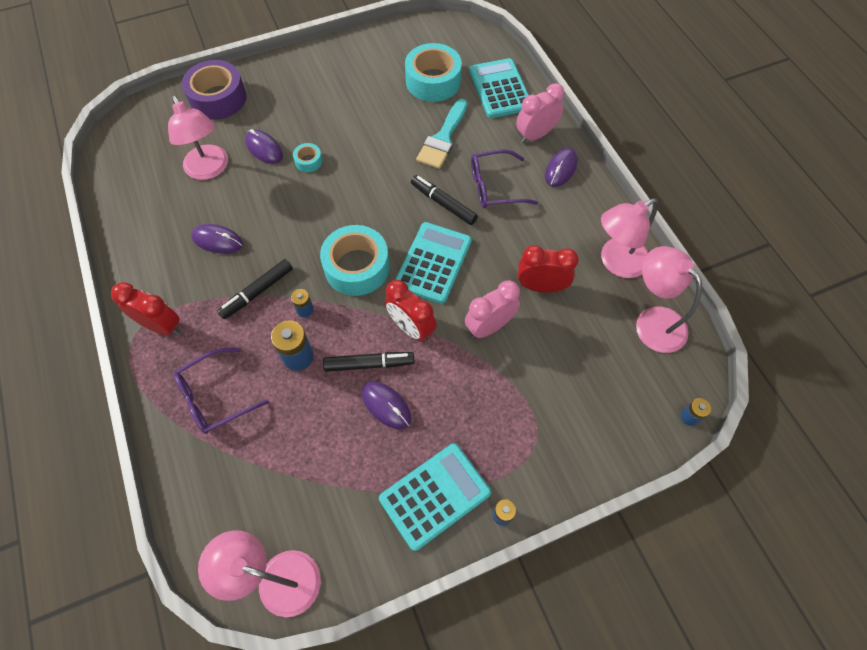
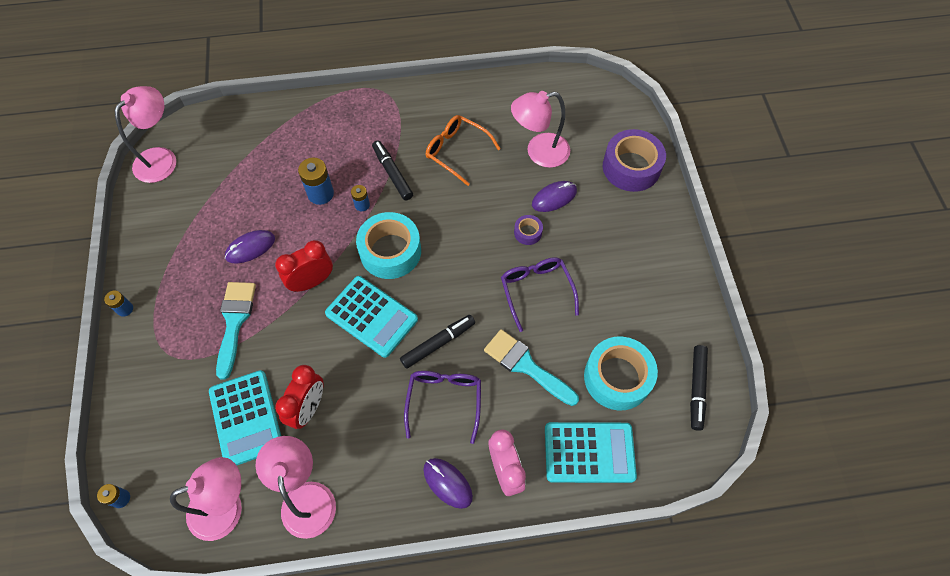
camera: 105 degrees right, 0 degrees up
(162, 326) = (385, 108): red clock -> none
(214, 397) = (310, 136): purple glasses -> purple glasses (536, 290)
(217, 240) = (456, 151): purple mouse -> orange glasses
(308, 161) = (528, 232): turquoise tape -> purple tape
(369, 364) = (292, 243): black marker -> black marker (696, 389)
(434, 495) = (164, 265): turquoise calculator -> turquoise calculator (246, 418)
(478, 386) = (235, 322): none -> turquoise brush
(489, 326) = (286, 347): pink clock -> none

